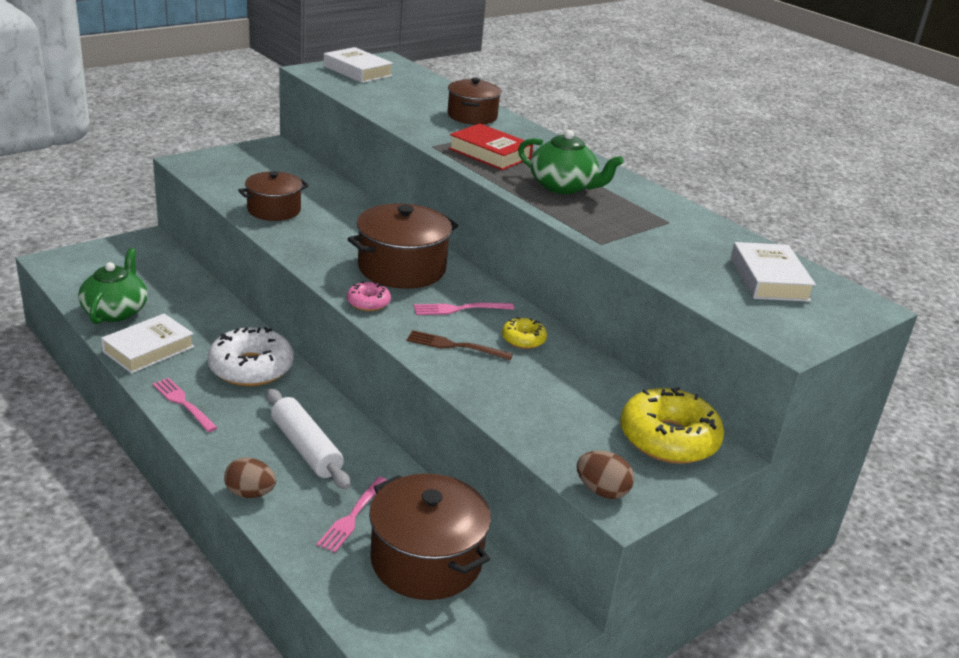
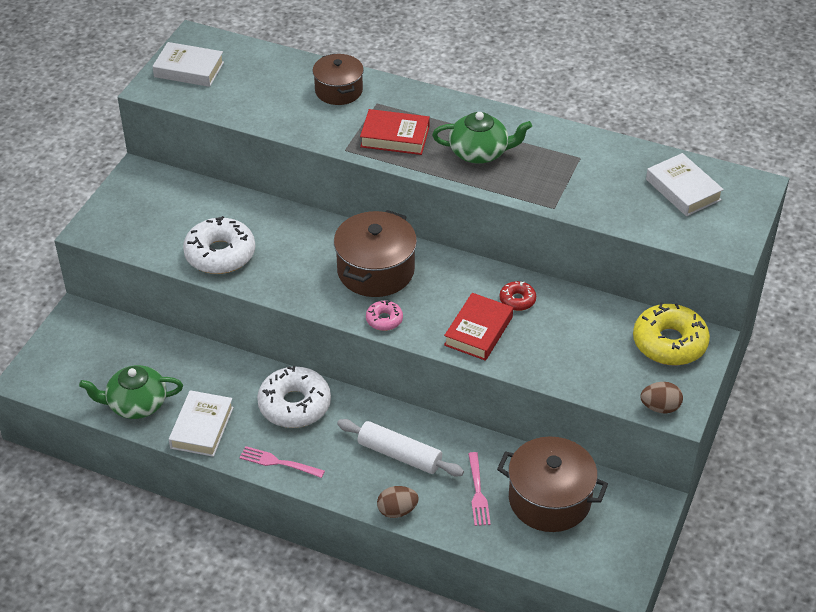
camera: 25 degrees left, 15 degrees up
(115, 311) = (136, 404): green teapot -> green teapot turned 75 degrees counterclockwise
(274, 210) = (220, 254): brown pot -> white donut
(455, 346) = (478, 331): brown fork -> red book
(459, 309) = (451, 292): pink fork -> none
(523, 339) = (517, 300): yellow donut -> red donut

